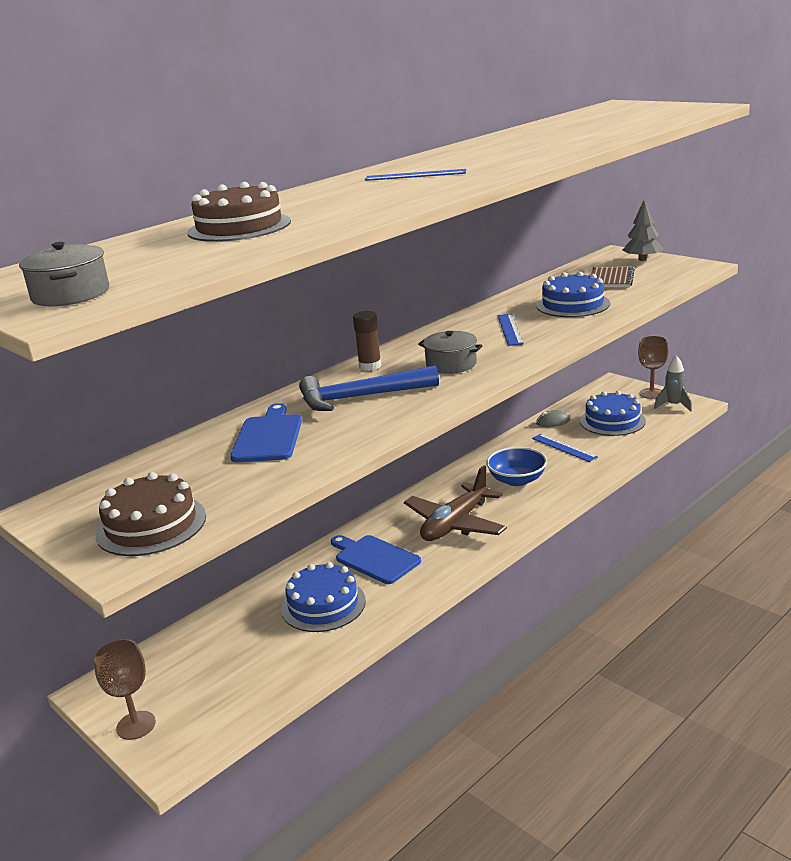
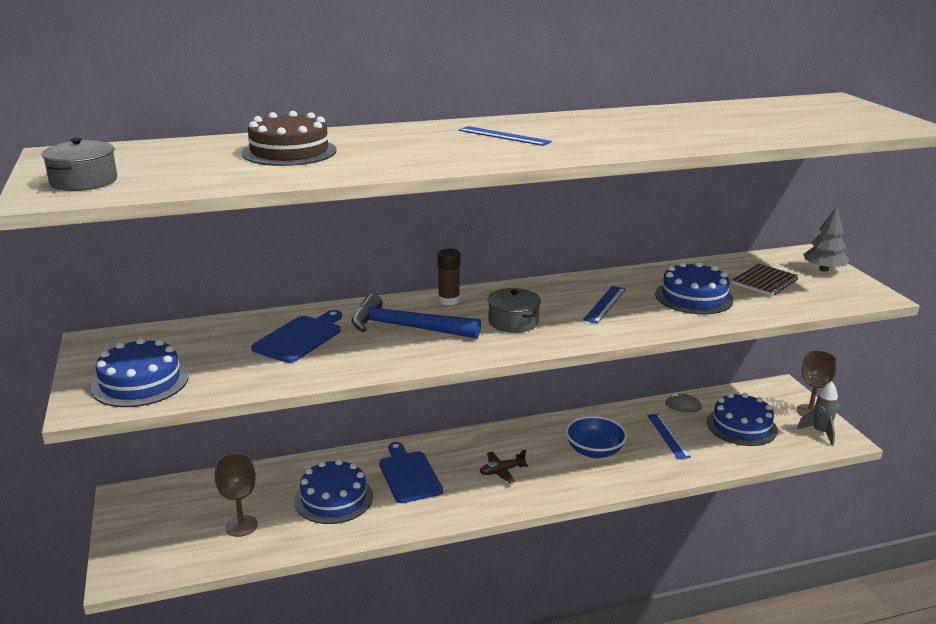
camera: 25 degrees right, 0 degrees up
(136, 725) = (125, 536): brown goblet -> brown goblet (241, 526)
(151, 525) = (140, 382): brown cake -> blue cake
(455, 524) = (501, 471): brown plane -> brown plane, size x0.47

